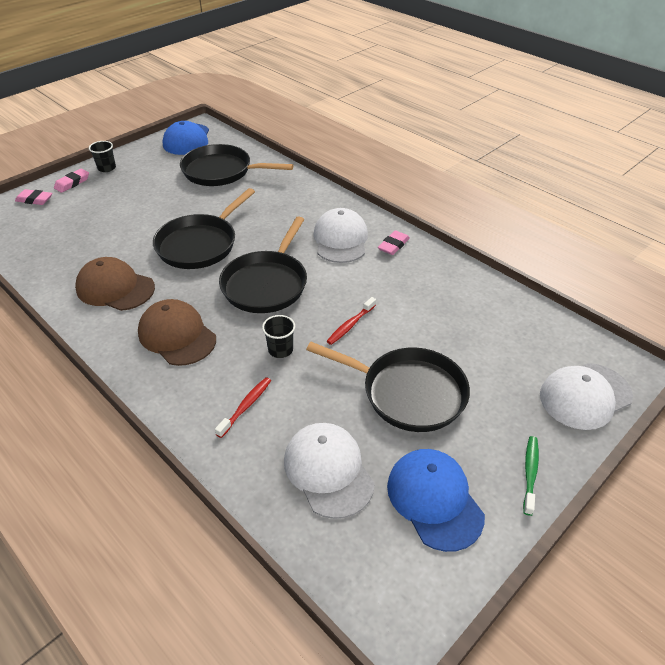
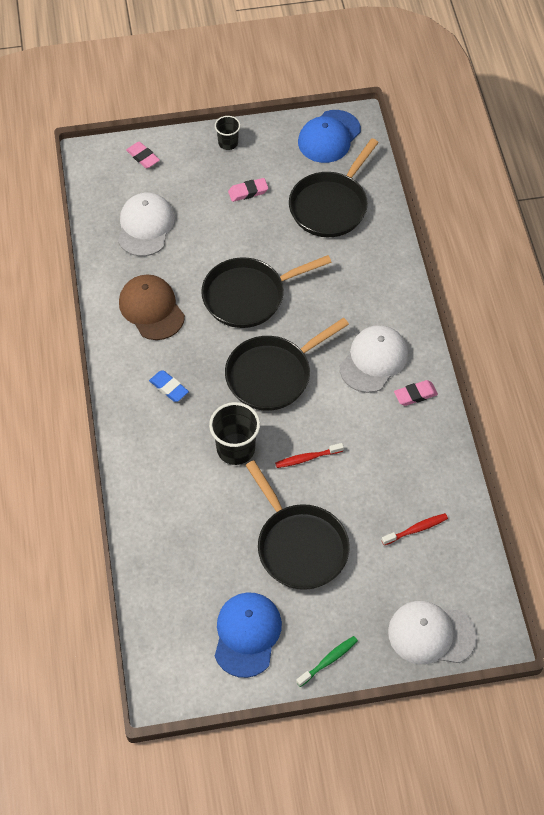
camera: 35 degrees right, 15 degrees up
(72, 183) = (186, 150): pink eraser -> pink eraser (248, 192)
(177, 335) = (169, 388): brown cap -> blue eraser
(221, 171) = (330, 206): black pan -> black pan turned 105 degrees counterclockwise
(246, 406) = (176, 483): red toothbrush -> red toothbrush (416, 529)
(280, 350) = (235, 449): black cup -> black cup, size x1.69
(328, 471) = (195, 569): white cap -> white cap (145, 226)

